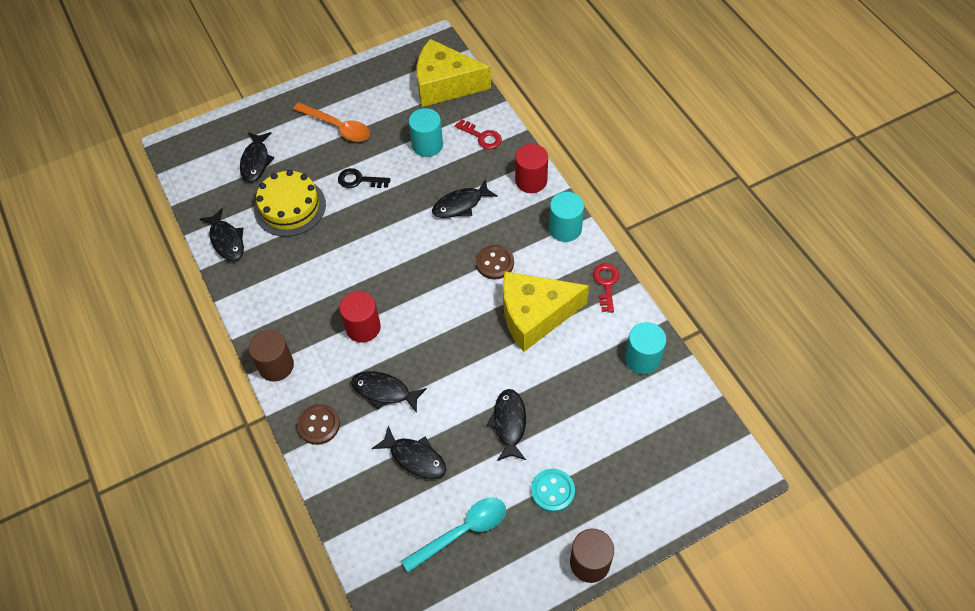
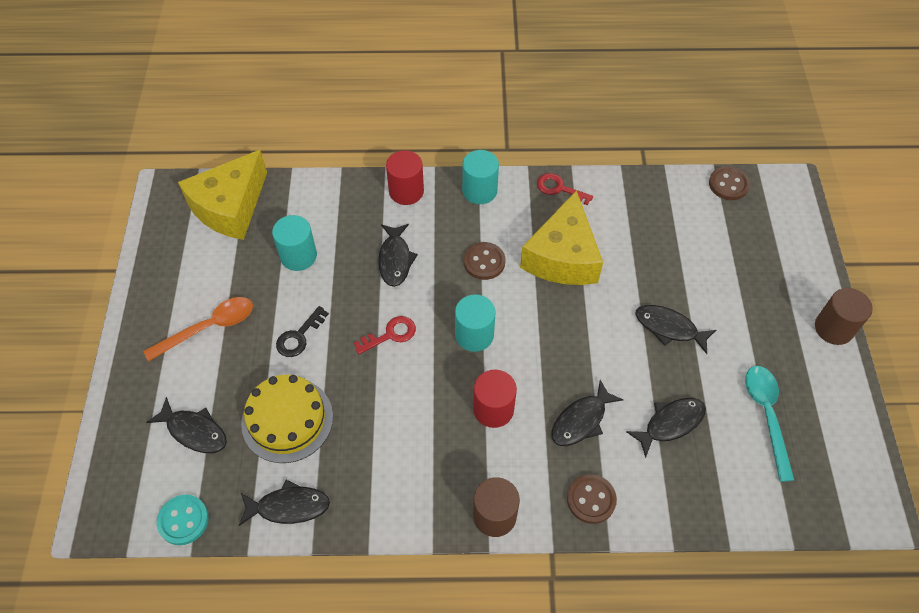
camera: 65 degrees left, 0 degrees up
(482, 137) = (323, 206): red key -> red key (390, 335)
(552, 491) = (753, 325): turquoise button -> turquoise button (183, 520)
(642, 358) = (651, 199): turquoise cylinder -> turquoise cylinder (474, 335)
(705, 416) = (728, 184): none -> brown button

